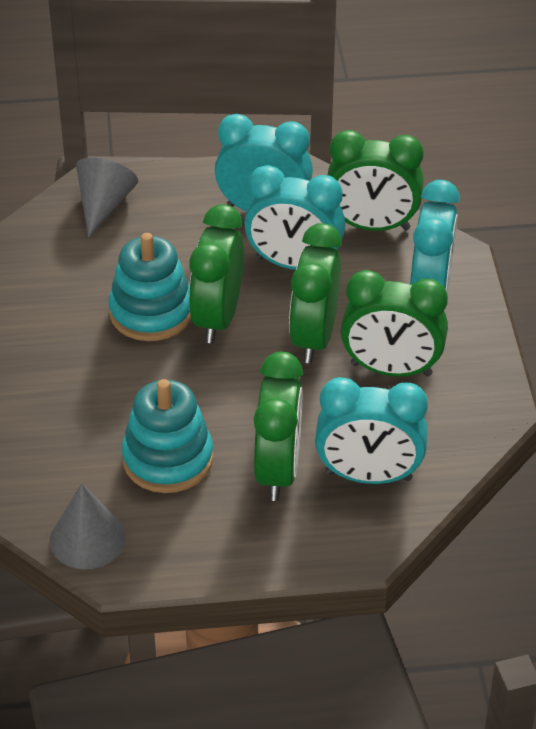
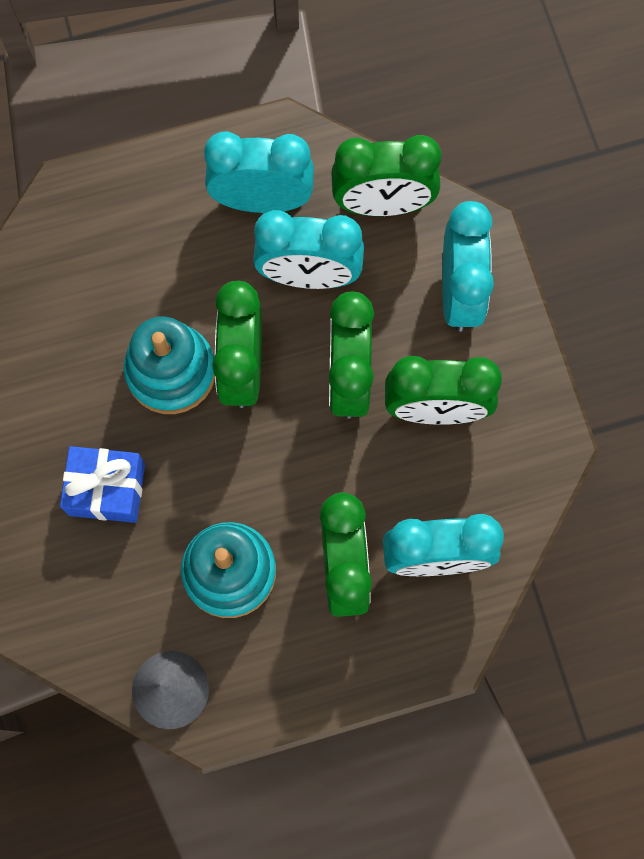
camera: 10 degrees left, 30 degrees up
(69, 385) = (107, 489): none -> blue gift
(104, 205) = (86, 221): grey cone -> none

